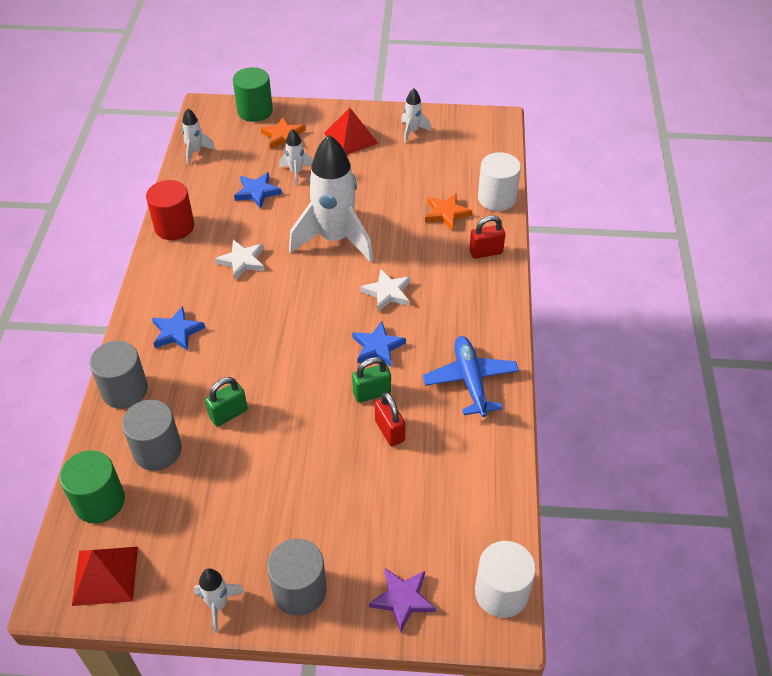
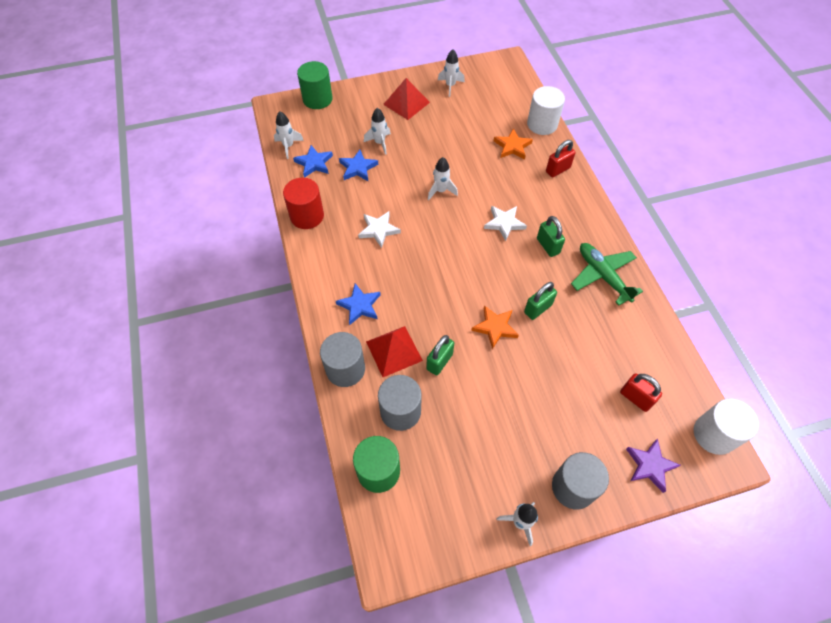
camera: 20 degrees left, 10 degrees up
(105, 575) = (418, 532): red pyramid -> red pyramid (394, 351)
(283, 136) = (352, 115): orange star -> orange star (495, 327)
(335, 239) = (440, 191): white rocket -> white rocket, size x0.44
(377, 347) = (521, 270): blue star -> blue star (314, 163)
(389, 431) = (567, 335): red padlock -> red padlock (635, 398)
(424, 330) = (548, 246): none -> green padlock
(470, 380) = (602, 276): blue plane -> green plane

